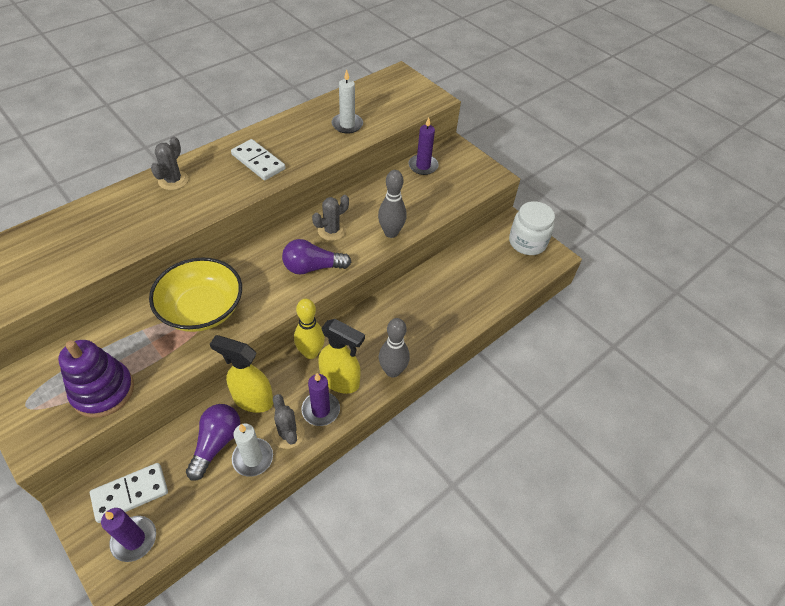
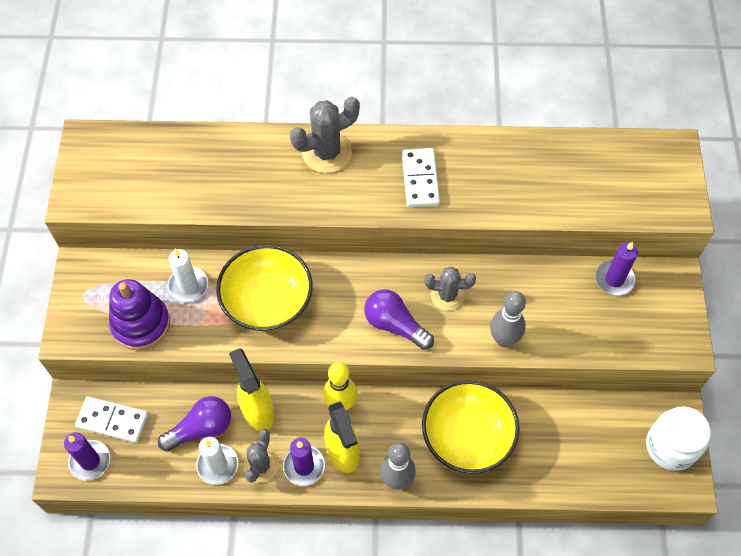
camera: 45 degrees right, 10 degrees up
(173, 180) = (327, 152): grey cactus -> grey cactus, size x1.51
(347, 125) = (549, 187): white candle -> white candle (188, 286)
(412, 314) = (467, 436): none -> yellow bowl

